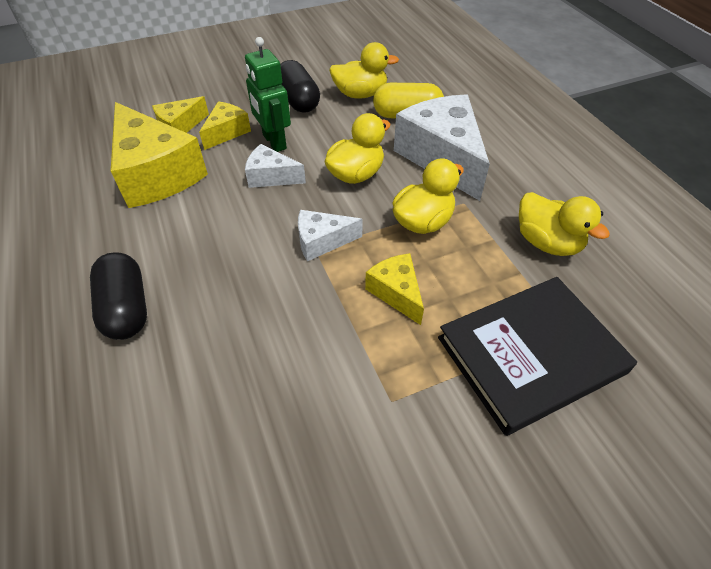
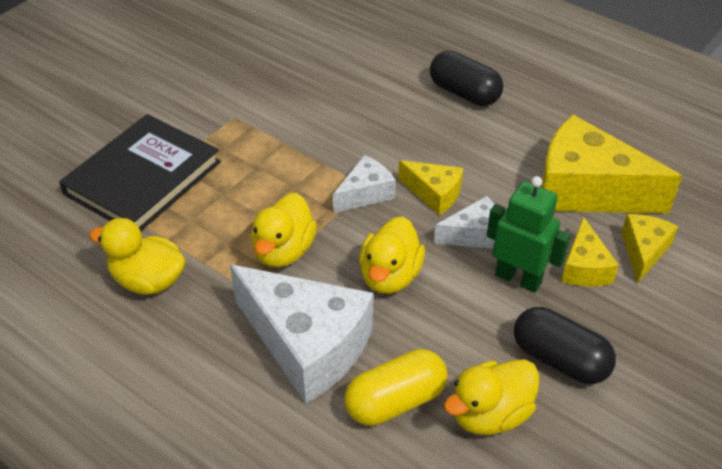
camera: 150 degrees right, 5 degrees down
(396, 292) = (271, 180): yellow cheese -> yellow cheese (434, 194)

